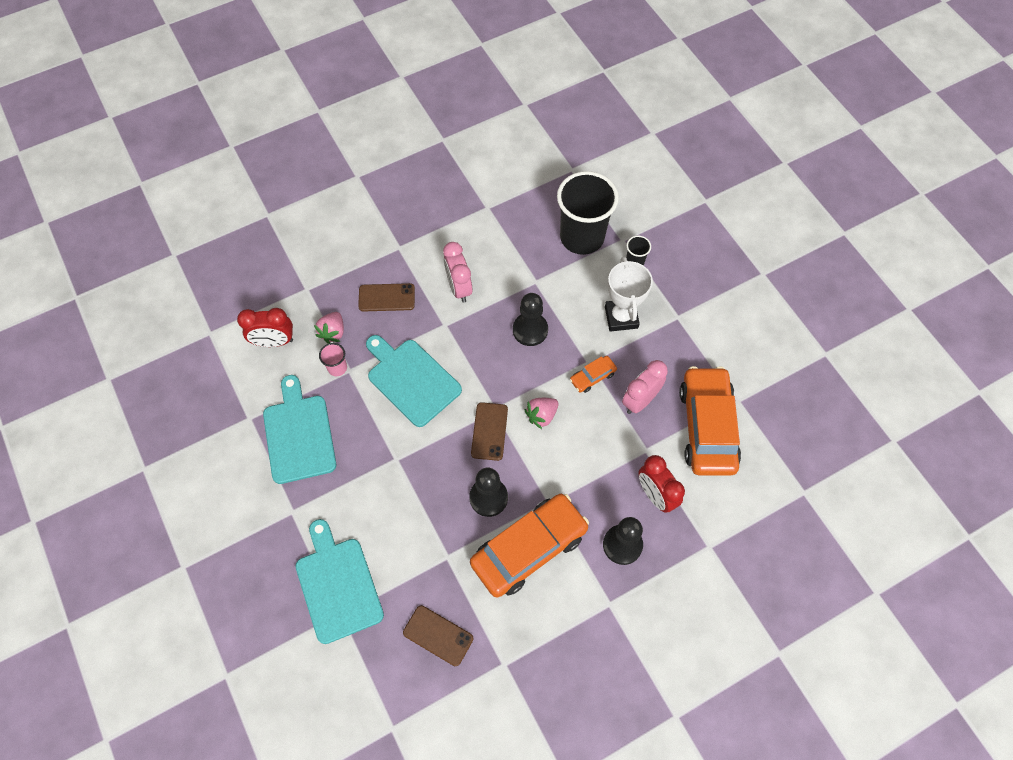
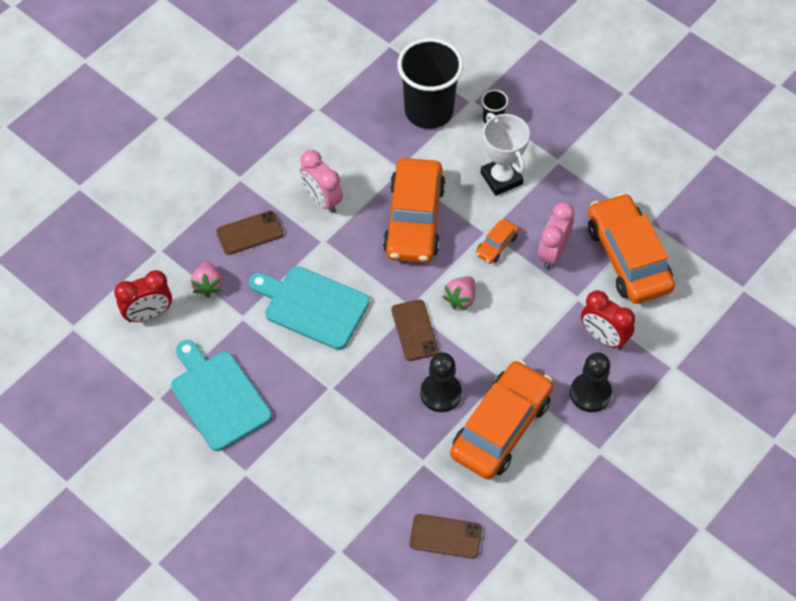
camera: 20 degrees left, 5 degrees down
(337, 368) = (229, 319): pink cup -> none
(337, 585) = (324, 525): turquoise cutting board -> none
(530, 330) = (414, 219): black pawn -> orange car

